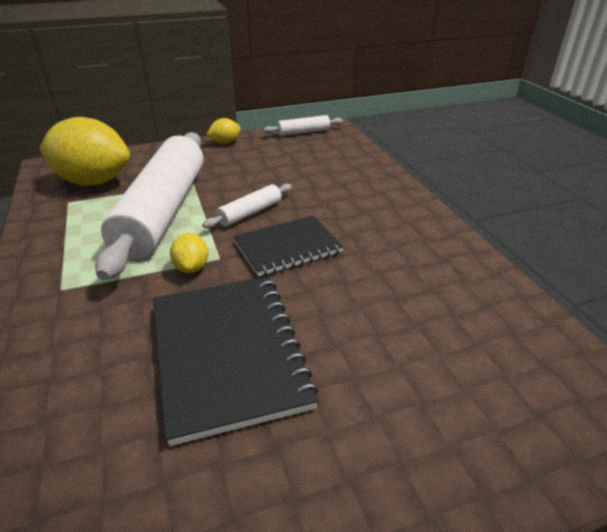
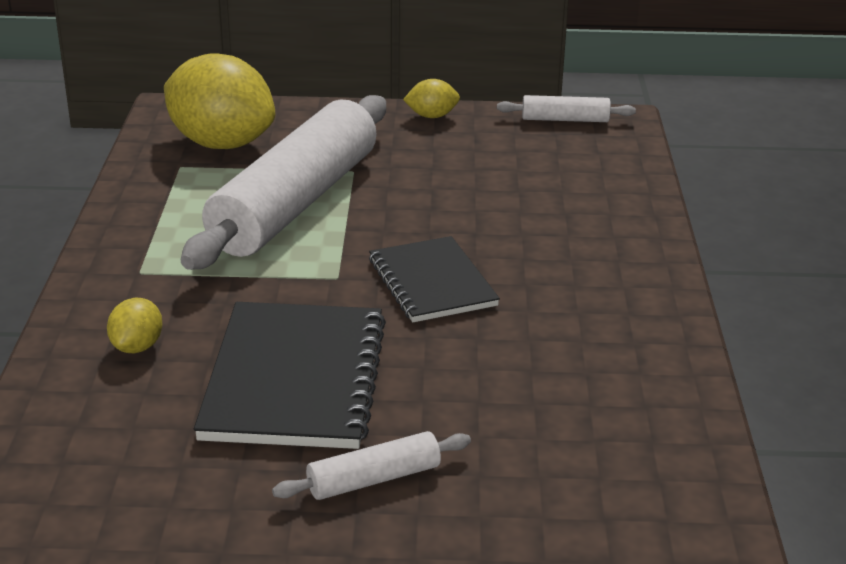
camera: 20 degrees right, 5 degrees down
(192, 267) = (298, 280): yellow lemon -> yellow lemon (137, 347)
(250, 213) = (409, 228): white rolling pin -> white rolling pin (374, 479)
(287, 247) = (432, 282): black notebook -> black notebook turned 75 degrees clockwise

